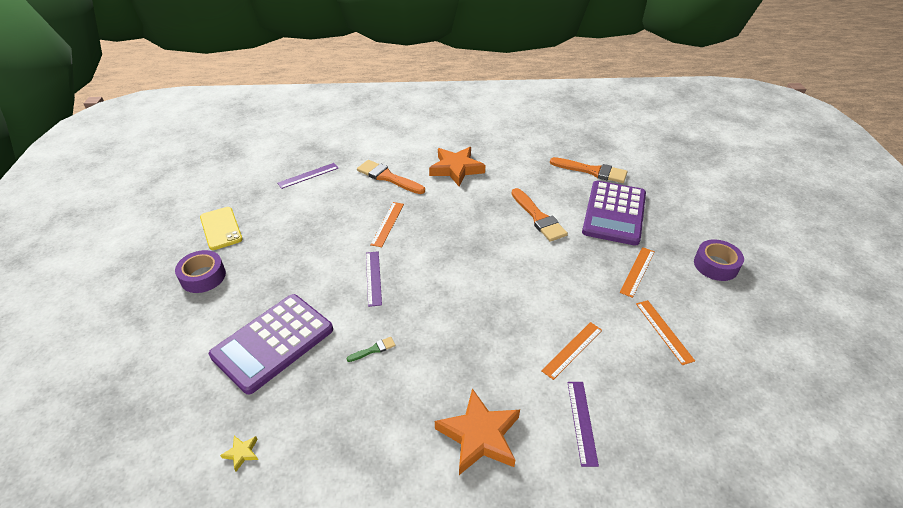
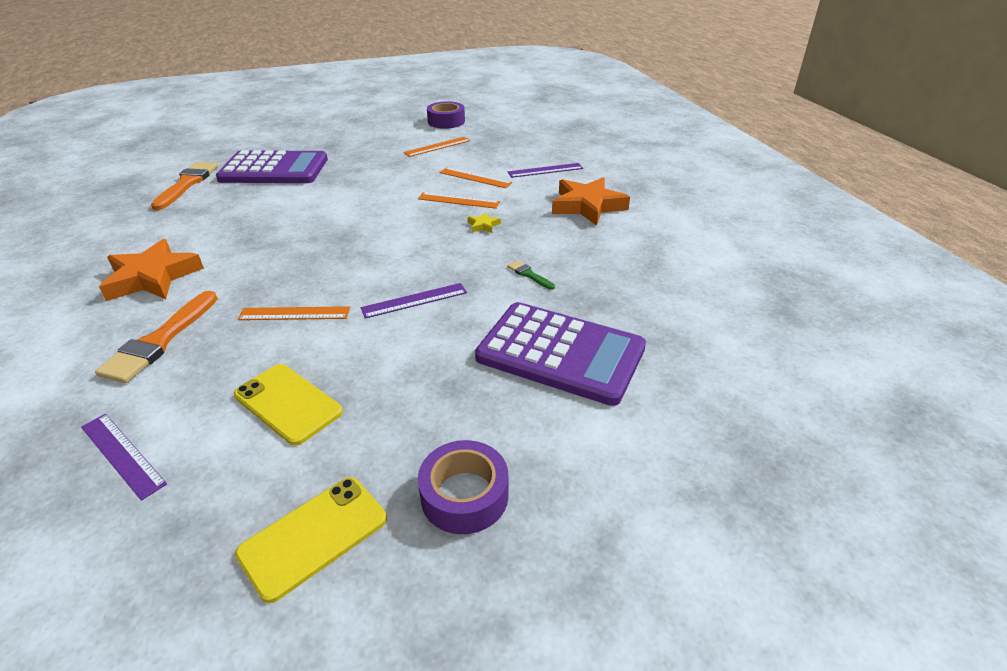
camera: 105 degrees left, 5 degrees down
(242, 453) = (709, 325): yellow star -> yellow star (483, 225)
(308, 221) = (288, 403): none -> yellow phone
(538, 217) = (281, 207): orange brush -> none
(637, 271) = (366, 157): orange ruler -> orange ruler (458, 200)
(715, 265) = (351, 130): purple tape -> purple tape (446, 121)

